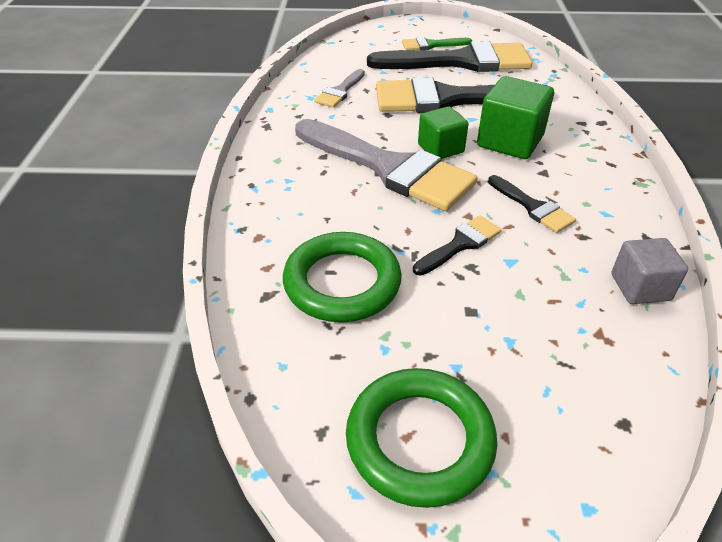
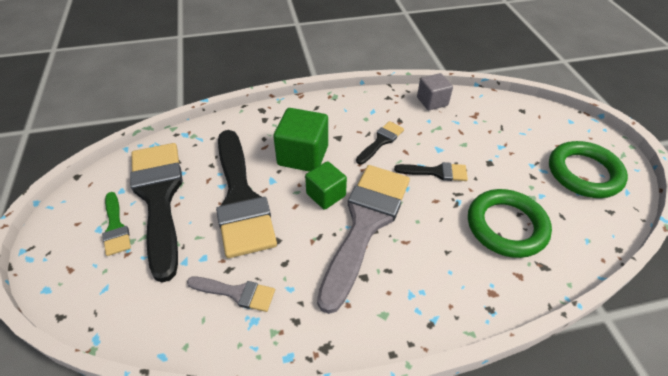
camera: 105 degrees left, 5 degrees up
(460, 244) = (436, 172): black brush -> black brush turned 150 degrees clockwise

